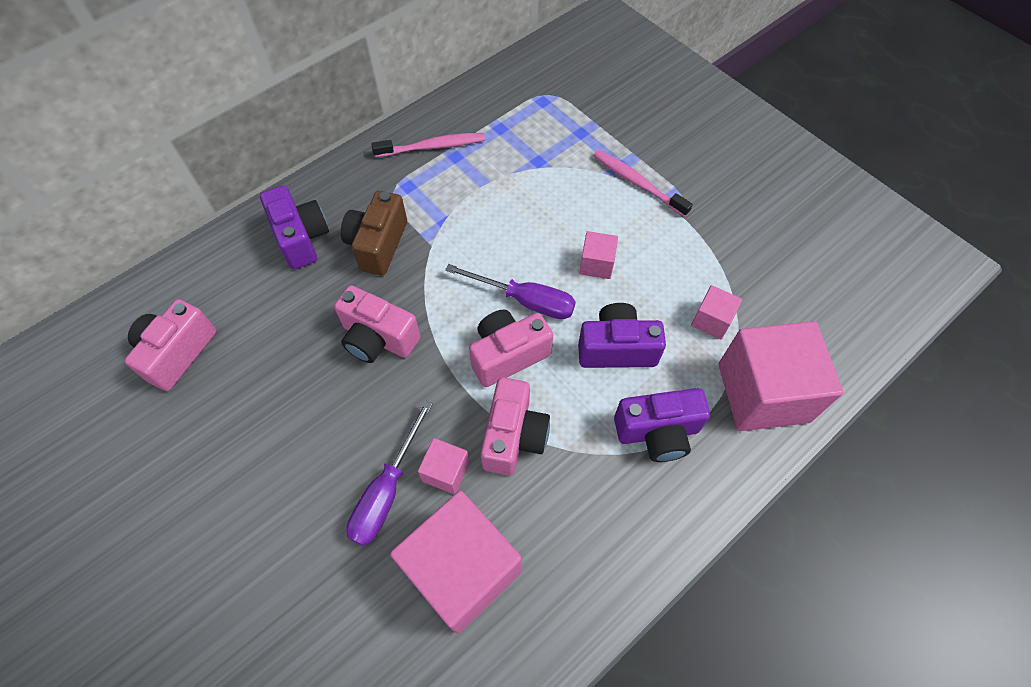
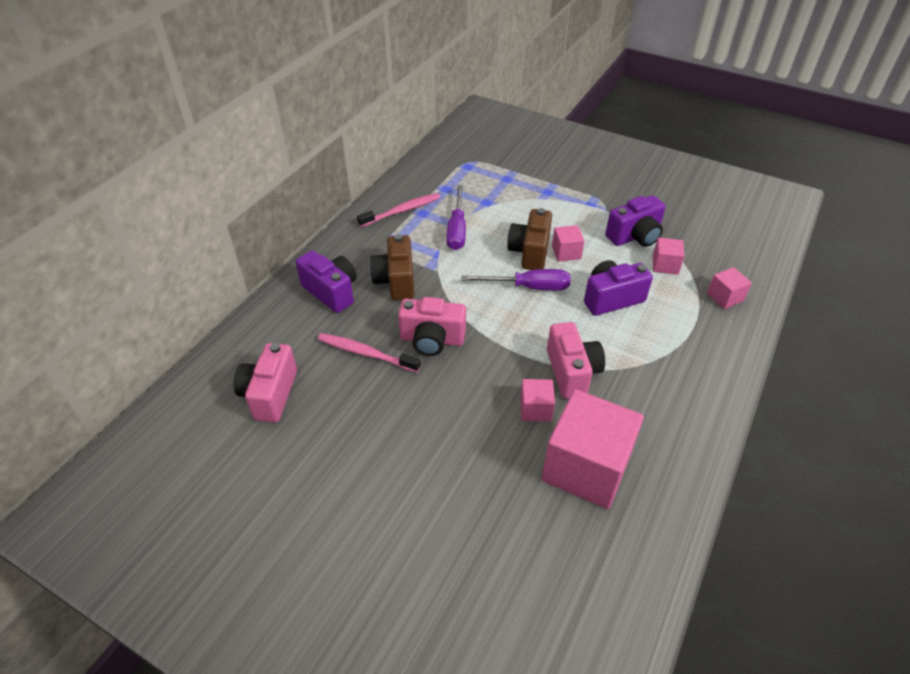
camera: 20 degrees left, 15 degrees down
(386, 491) = (498, 435): purple screwdriver -> purple screwdriver (457, 230)
(508, 355) = (536, 323): pink camera -> none
(553, 250) = (530, 252): none -> brown camera
(637, 183) = (565, 199): pink toothbrush -> pink toothbrush (366, 353)
(657, 432) = (670, 340): purple camera -> purple camera (635, 236)
(763, 392) = (725, 297): pink cube -> pink cube, size x0.46

